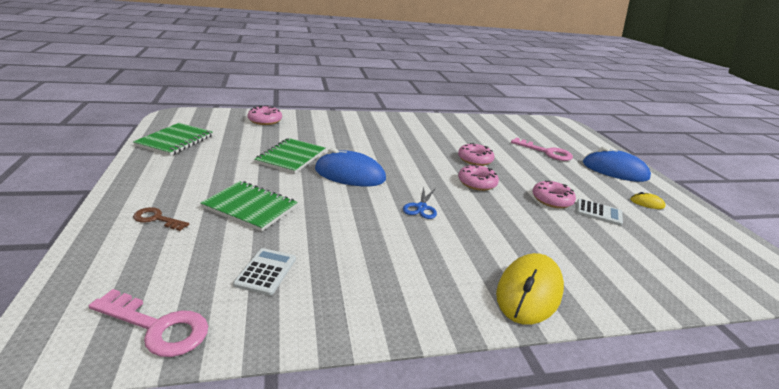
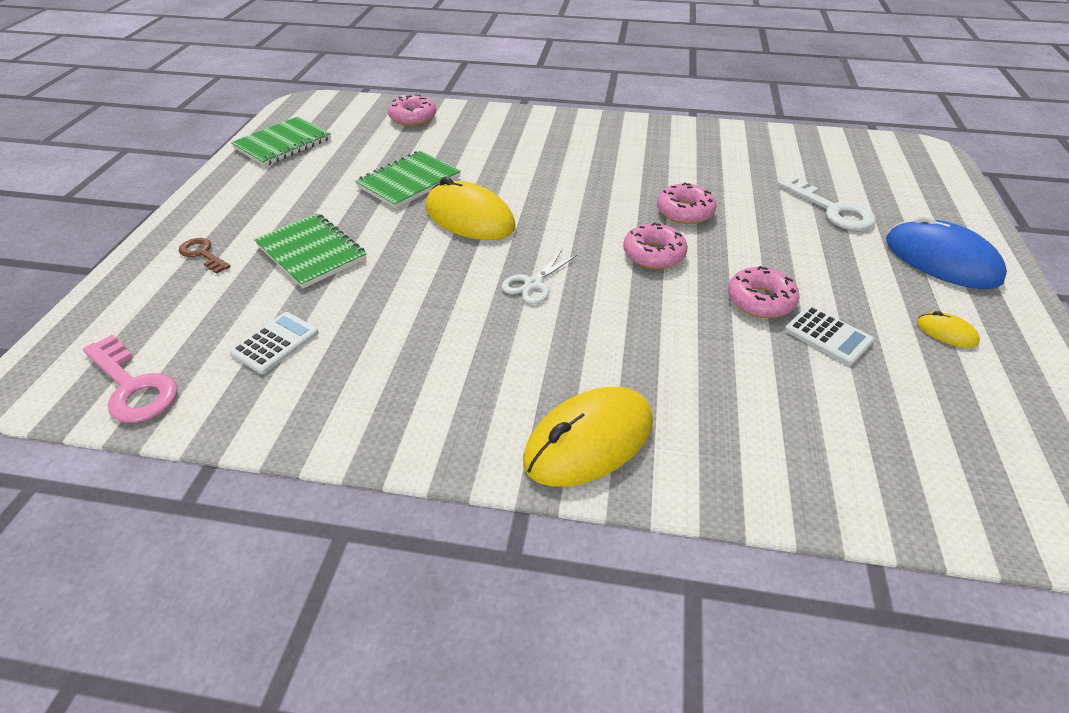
camera: 25 degrees right, 15 degrees up
(350, 174) = (469, 218): blue mouse -> yellow mouse
(421, 207) = (533, 284): blue scissors -> white scissors
(546, 152) = (832, 210): pink key -> white key

